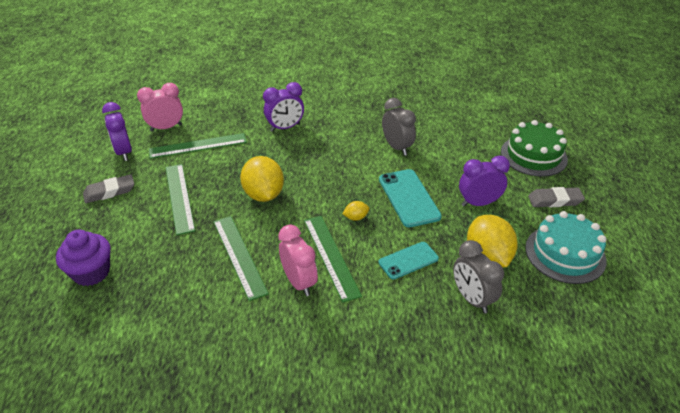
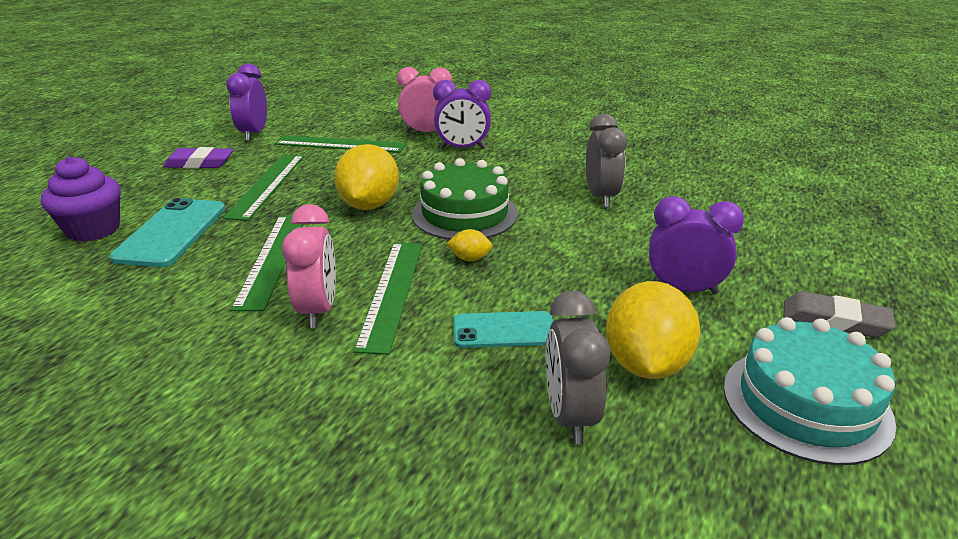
camera: 25 degrees right, 10 degrees down
(109, 192) = (199, 163): grey eraser -> purple eraser
(166, 128) = (322, 122): pink clock -> pink clock (426, 133)
(408, 198) = (570, 255): turquoise phone -> turquoise phone (171, 232)
(533, 155) = (831, 253): green cake -> green cake (464, 214)

